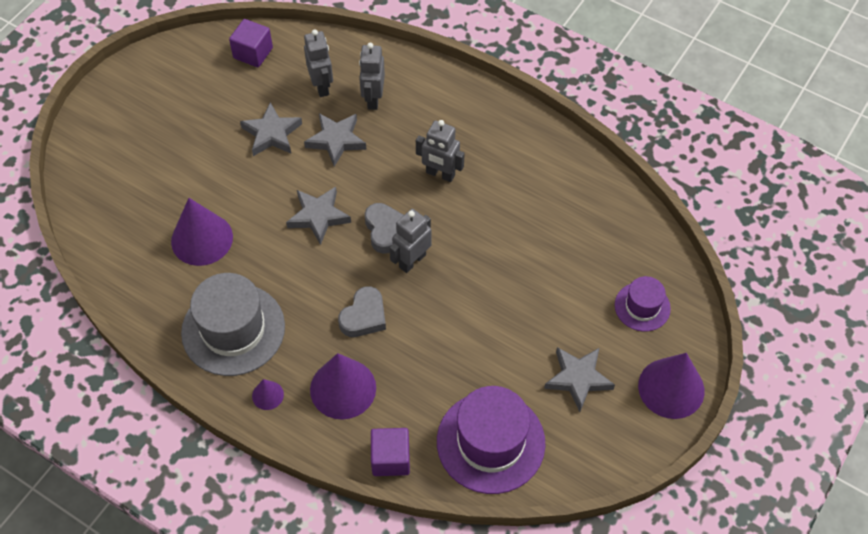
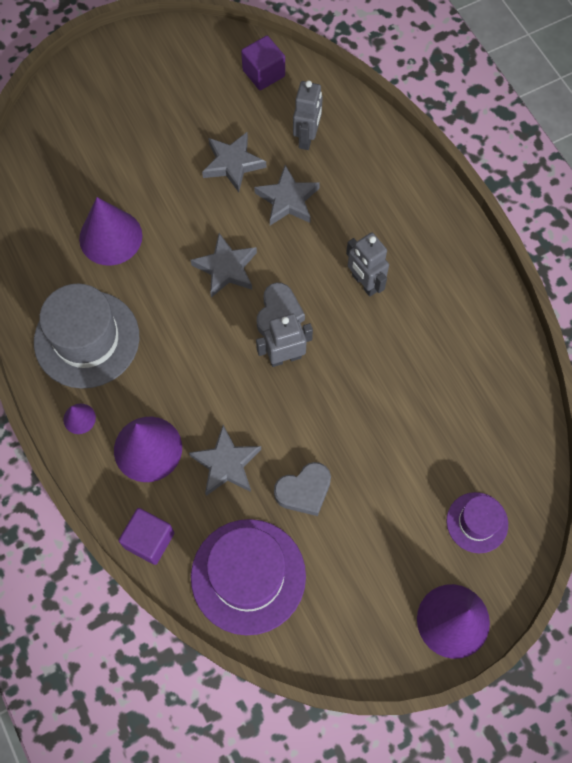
camera: 30 degrees right, 10 degrees up
(364, 316) = (208, 389): grey heart -> grey heart (304, 491)
(373, 99) = (347, 174): grey robot -> none
(578, 379) = (368, 560): grey star -> grey star (226, 464)

